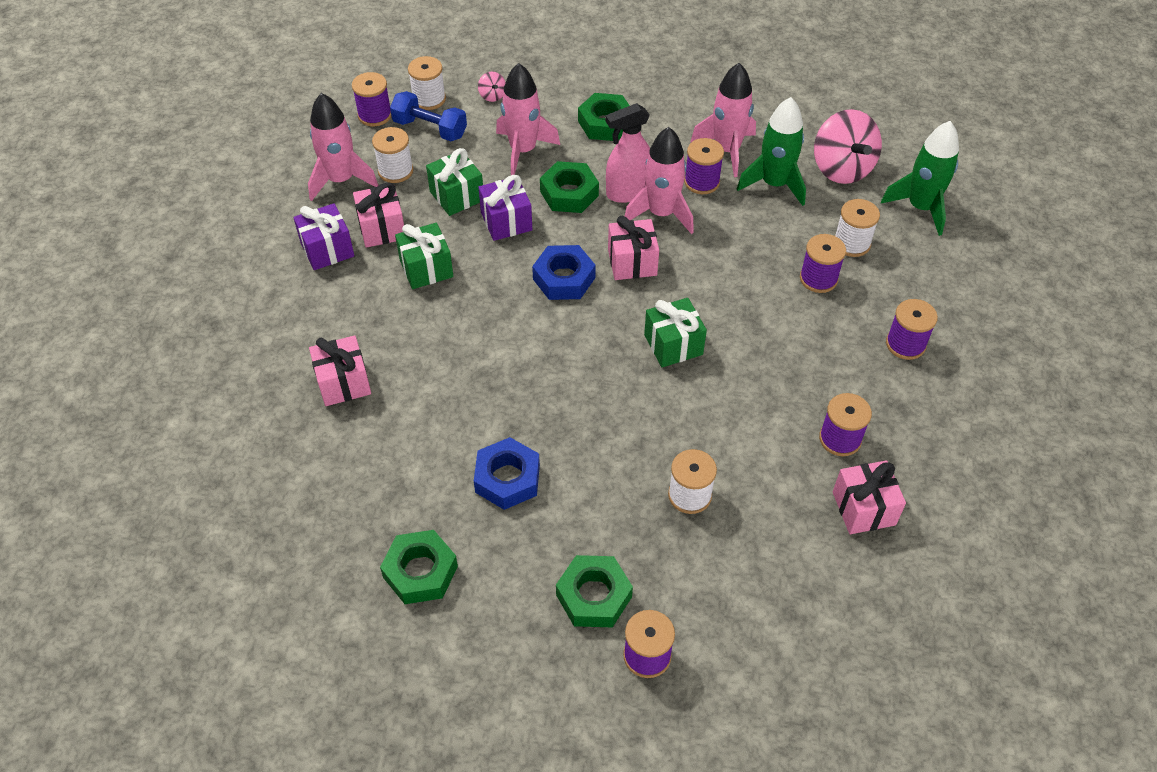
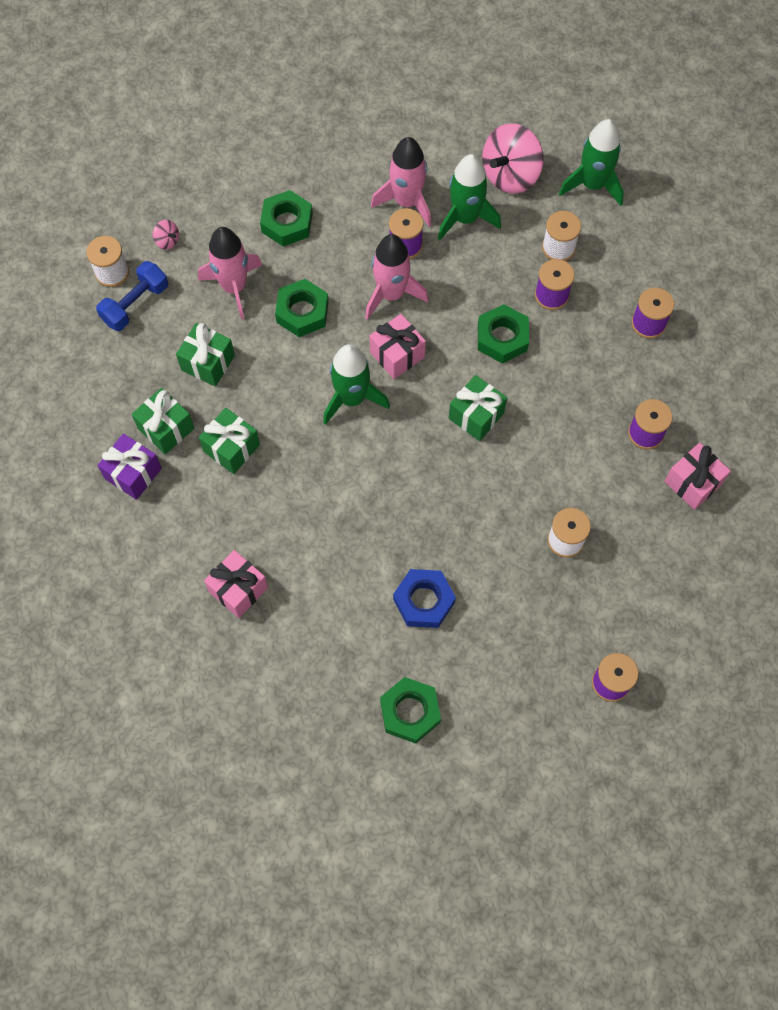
camera: 30 degrees left, 15 degrees up
(341, 180) = (94, 398): pink rocket -> none
(375, 115) = (74, 314): purple spool -> none
(382, 229) = (166, 428): pink gift -> green gift
(395, 171) = (136, 364): white spool -> none
(430, 129) = (135, 304): blue dumbbell -> blue dumbbell turned 45 degrees counterclockwise
(506, 221) = (267, 367): purple gift -> none
(564, 278) = (352, 398): blue nut -> green rocket
(594, 596) = (546, 659): green nut -> green nut (502, 338)
(628, 192) = (350, 286): pink spray bottle -> none
(841, 168) = (510, 175): pink spinning top -> pink spinning top turned 90 degrees clockwise

